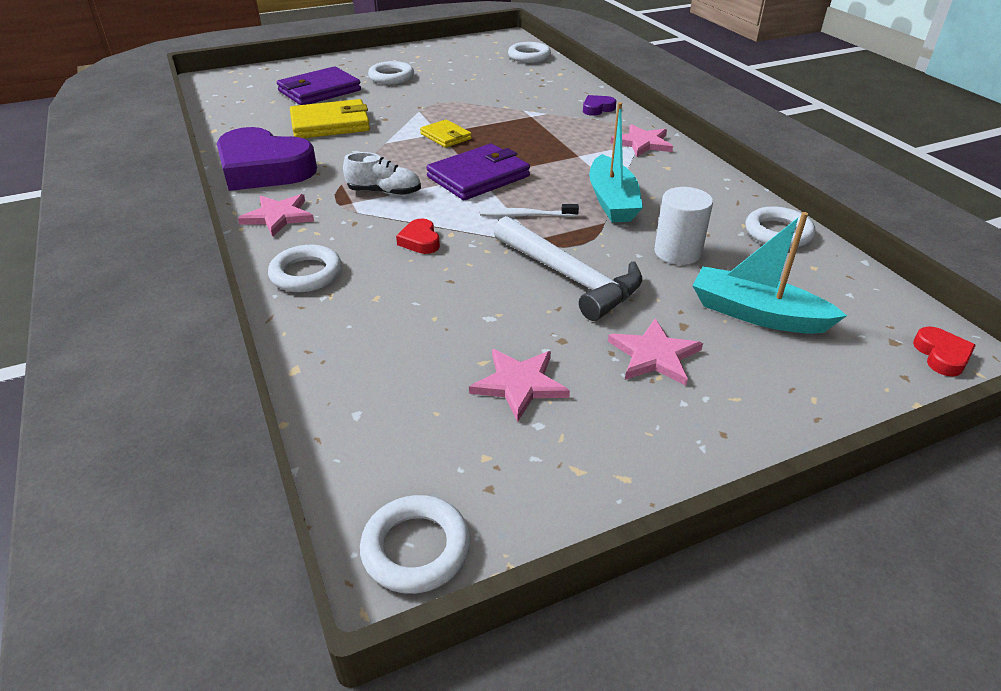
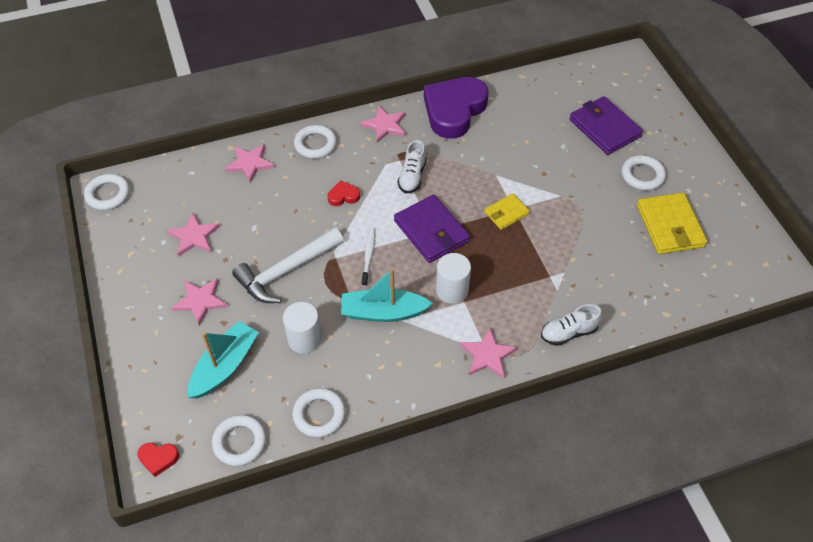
camera: 95 degrees right, 15 degrees up
(330, 124) = (532, 140): yellow wallet -> yellow wallet (670, 226)
(341, 339) = (250, 163): none -> pink star
(529, 56) = (717, 291): white ring -> white ring (240, 442)
(565, 162) = (452, 290): none -> white cylinder
(597, 109) = (568, 332): purple heart -> white shoe

